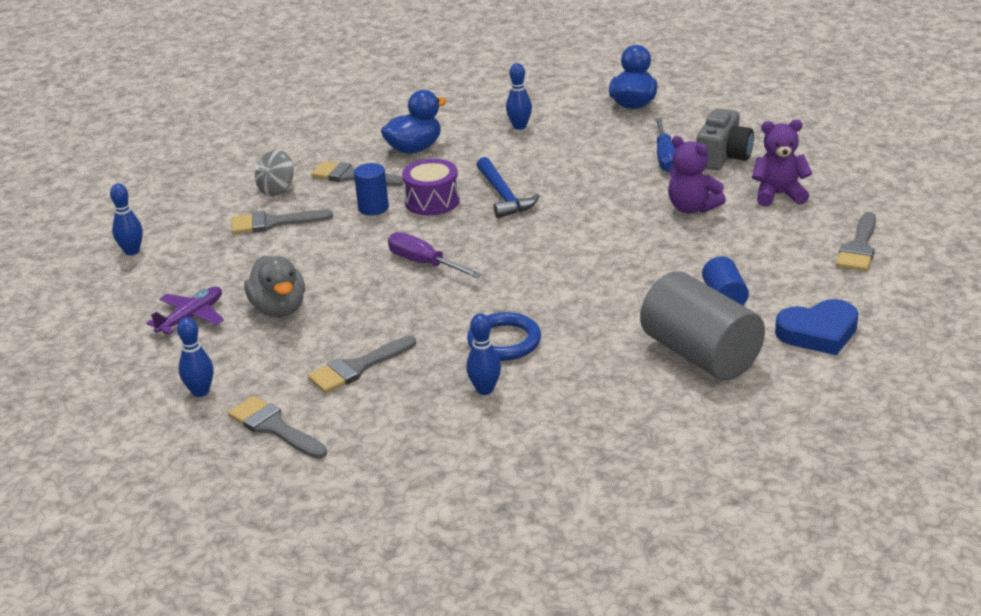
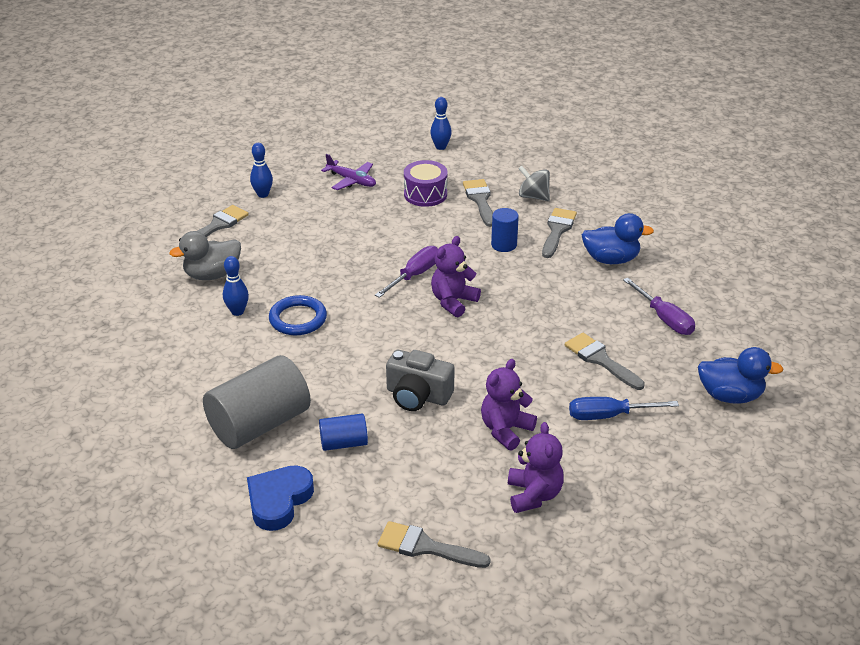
camera: 85 degrees right, 5 degrees up
(279, 309) = (357, 214): grey duck -> grey duck (212, 275)
(357, 368) = (277, 253): grey brush -> grey brush (600, 360)
(414, 149) = (611, 259): blue duck -> blue duck turned 45 degrees counterclockwise
(432, 201) = (515, 274): purple drum -> purple drum (425, 194)
(480, 238) = (453, 302): none -> purple teddy bear
(503, 196) = (526, 312): blue hammer -> none
(519, 126) = (664, 319): blue bowling pin -> purple screwdriver
(723, 157) = (615, 458): grey camera -> grey camera (417, 395)
(818, 332) = (279, 500): blue heart -> blue heart turned 45 degrees clockwise

